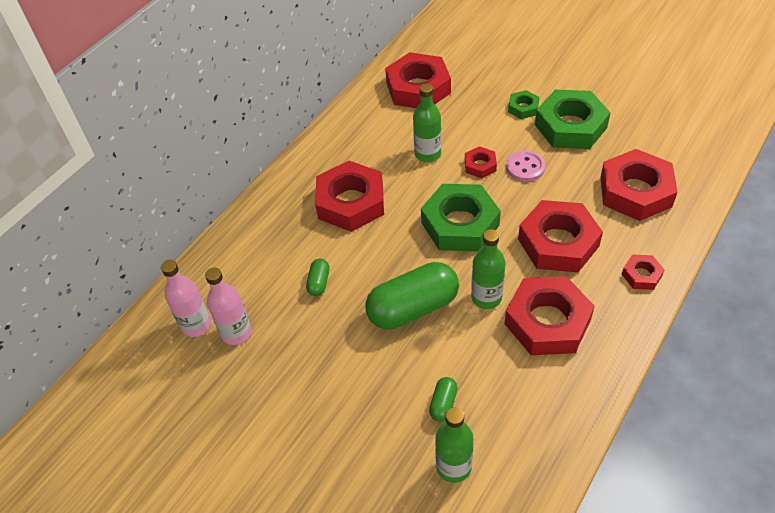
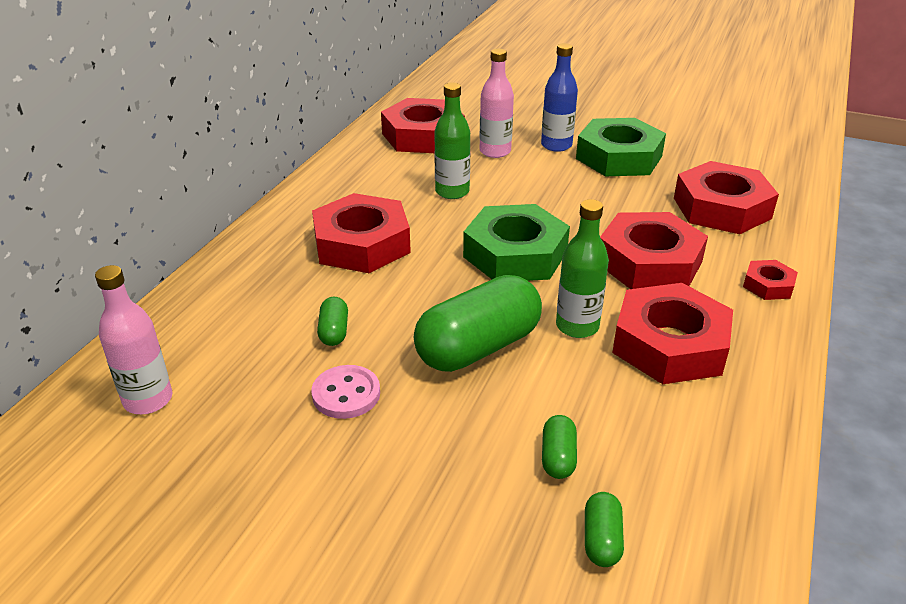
camera: 15 degrees left, 15 degrees down
(236, 333) = (215, 403): pink bottle -> pink bottle (495, 151)
(453, 466) = (601, 540): green bottle -> green capsule
(480, 165) = (522, 198): red nut -> none
(523, 108) = (556, 145): green nut -> blue bottle
(525, 167) = (579, 196): pink button -> pink button (346, 394)

